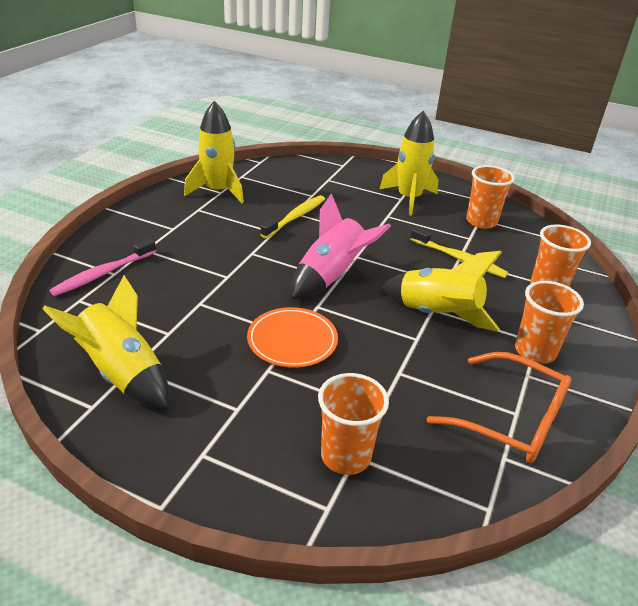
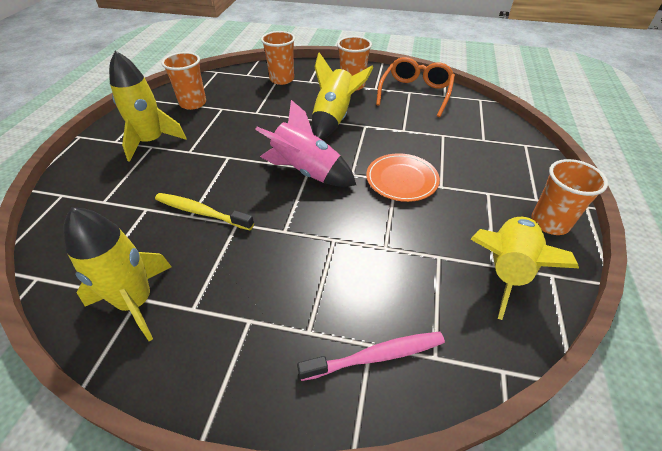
camera: 100 degrees left, 10 degrees up
(103, 274) = (376, 356): pink toothbrush -> pink toothbrush turned 45 degrees counterclockwise
(345, 456) = (487, 143): orange cup -> orange cup (549, 223)
(459, 259) = (256, 112): yellow toothbrush -> none

